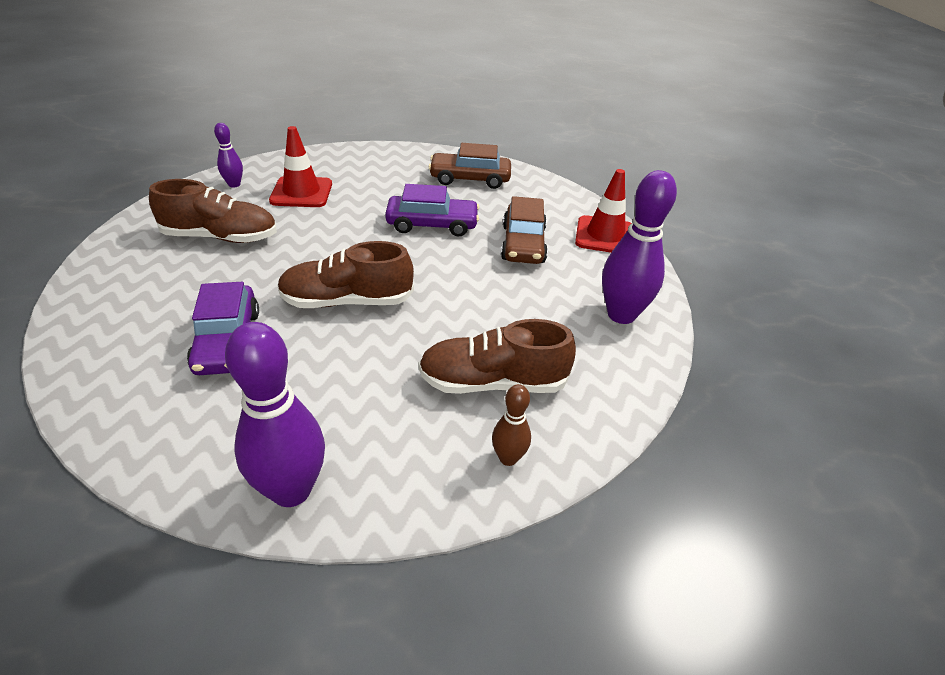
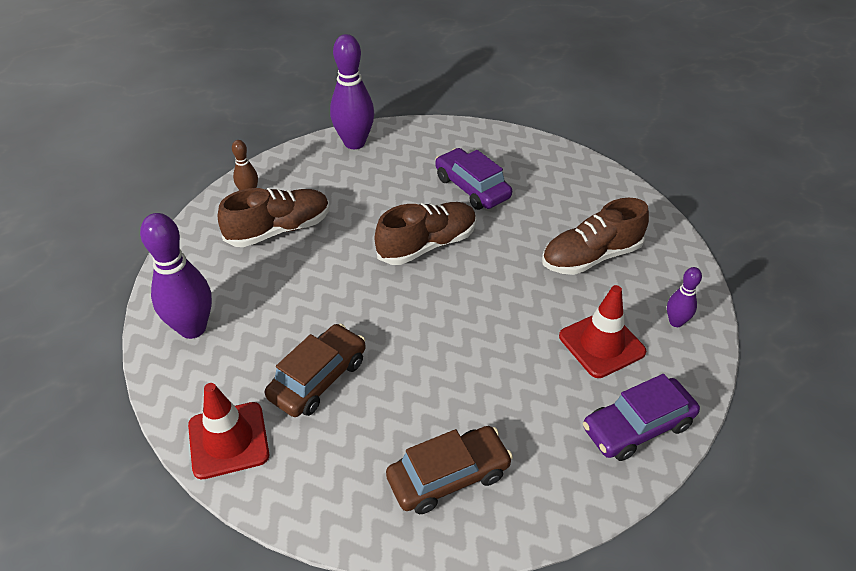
camera: 155 degrees right, 5 degrees up
(432, 225) = (429, 362): purple car -> purple car (637, 427)
(523, 244) = (318, 378): brown car -> brown car turned 60 degrees clockwise

